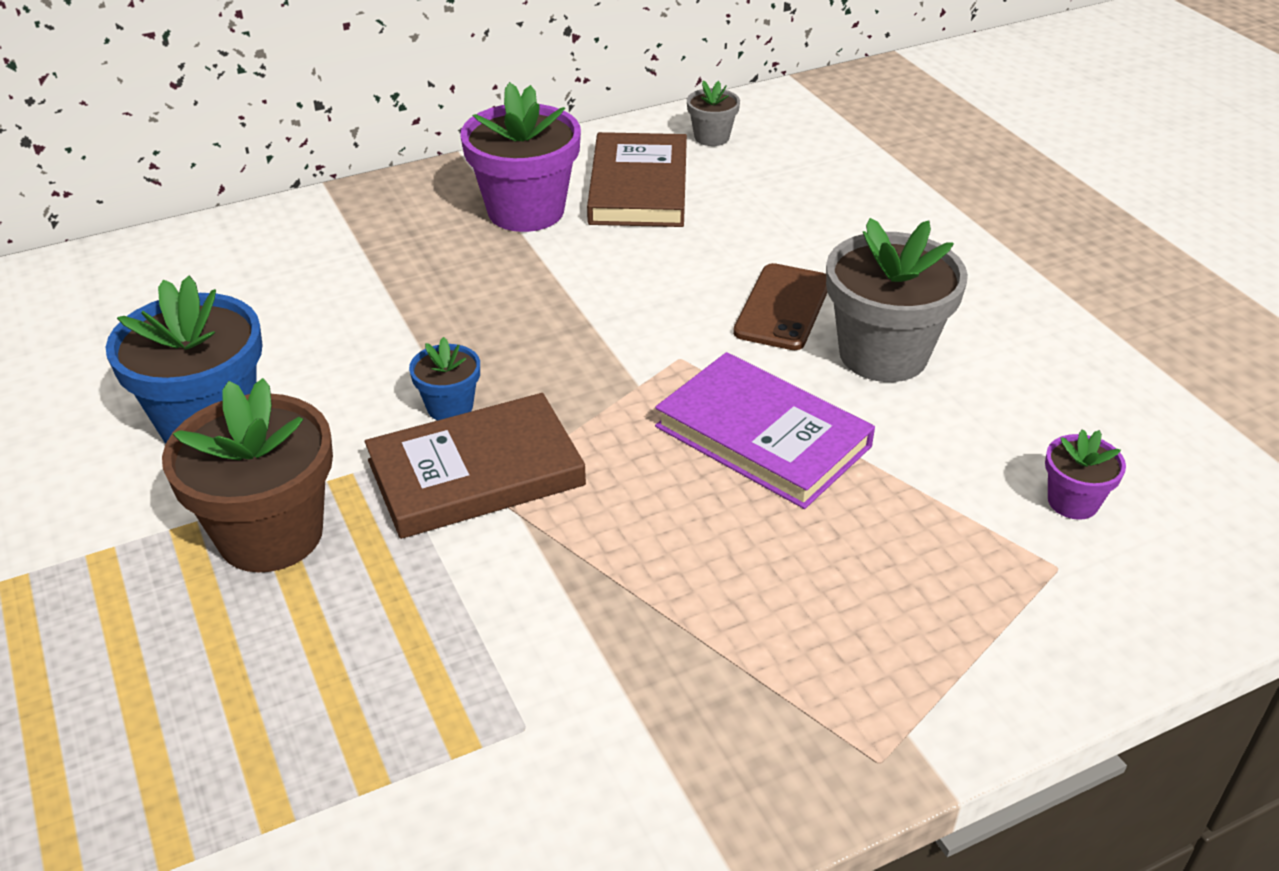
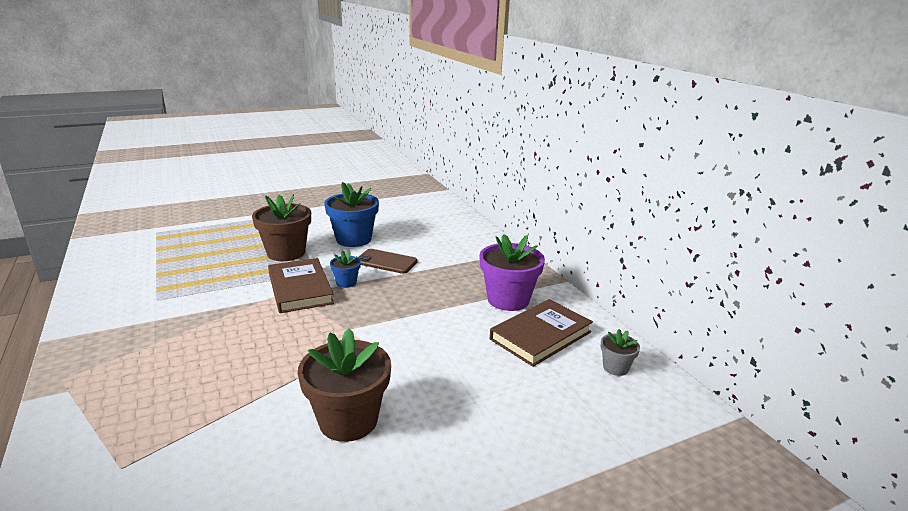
camera: 90 degrees right, 15 degrees down
(638, 187) = (540, 335): brown book -> brown book turned 45 degrees counterclockwise
(762, 436) = (290, 365): purple book -> none
(782, 307) = (406, 382): brown phone -> brown phone (386, 262)
(883, 354) = (348, 420): grey flower pot -> brown flower pot
(1073, 502) = (168, 488): purple flower pot -> none

